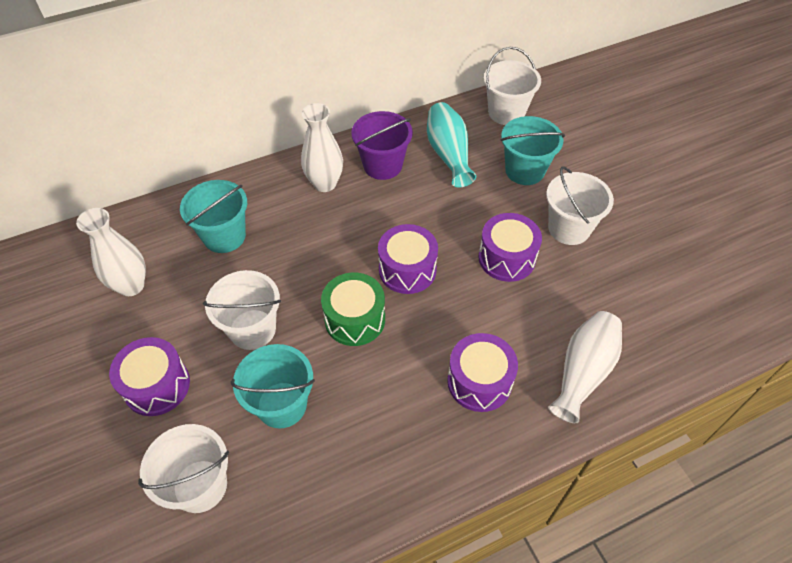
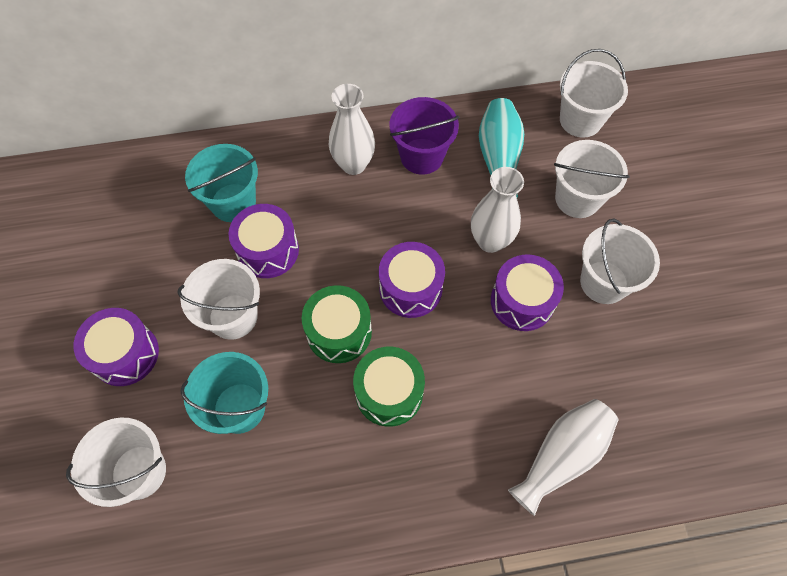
camera: 15 degrees right, 10 degrees up
(131, 286) = (128, 237): white vase -> white vase (490, 241)
(416, 358) = (389, 393): none -> green drum
(479, 381) = (446, 437): purple drum -> purple drum (268, 250)
(524, 170) = (577, 199): turquoise bucket -> white bucket

